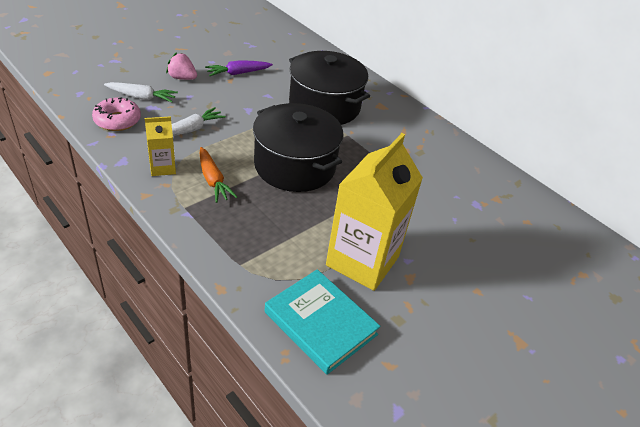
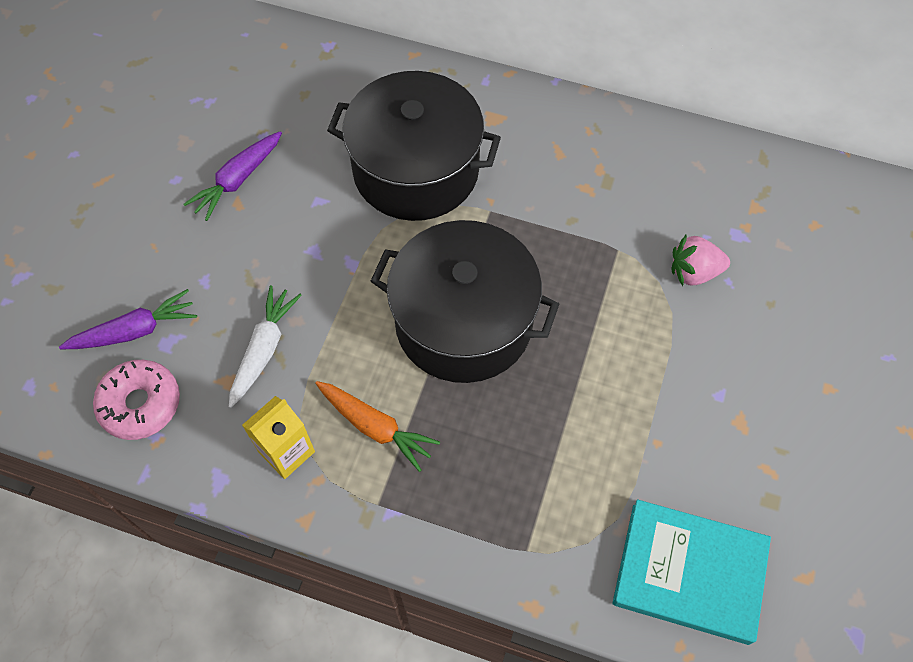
camera: 25 degrees left, 20 degrees up
(141, 97) = (135, 331): white carrot -> purple carrot
(182, 78) = (161, 247): pink strawberry -> pink strawberry (694, 272)
(362, 261) = (668, 435): yellow carton -> none

